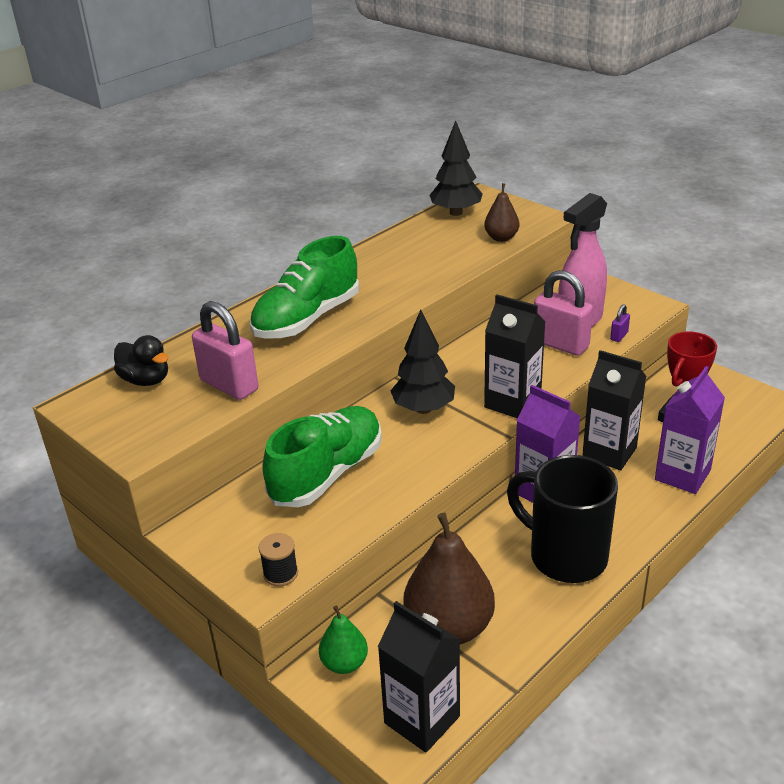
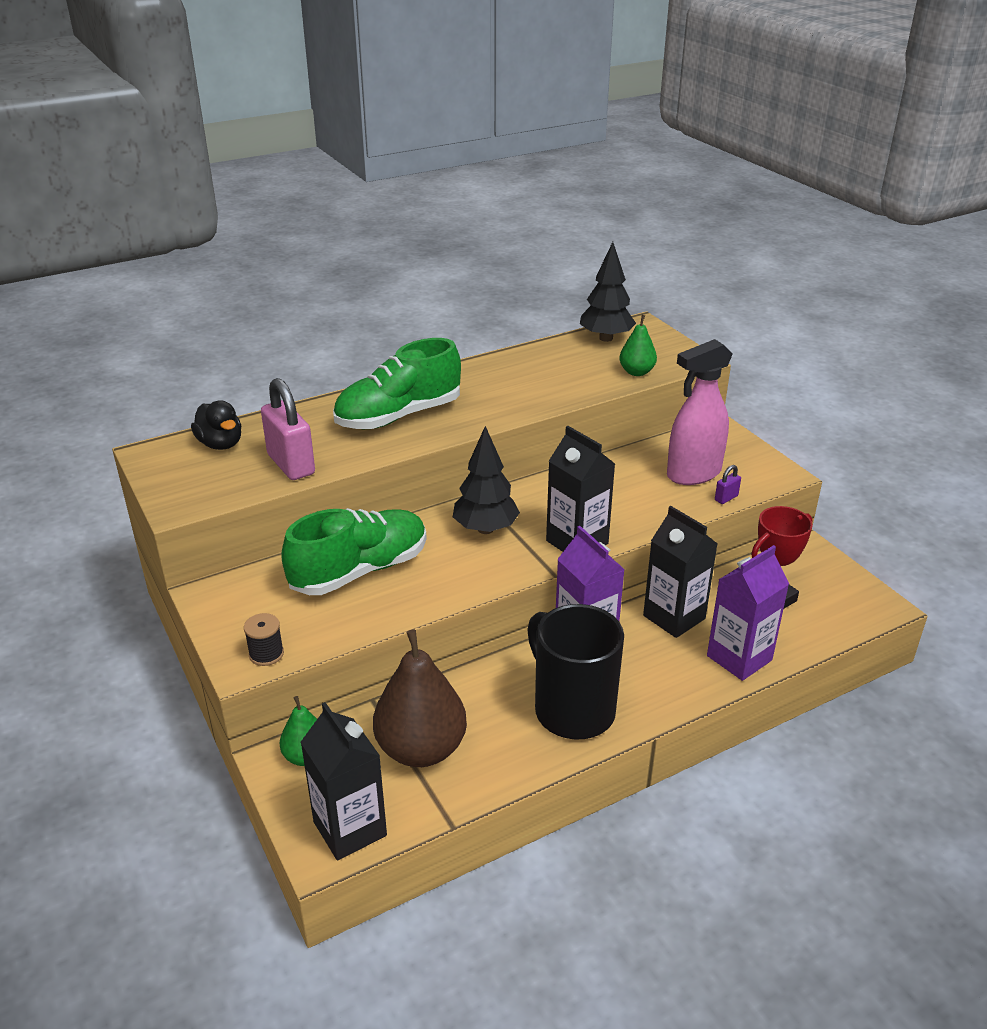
camera: 15 degrees right, 0 degrees up
(501, 238) = (636, 372): brown pear -> green pear
(560, 344) = (659, 494): pink padlock -> none

